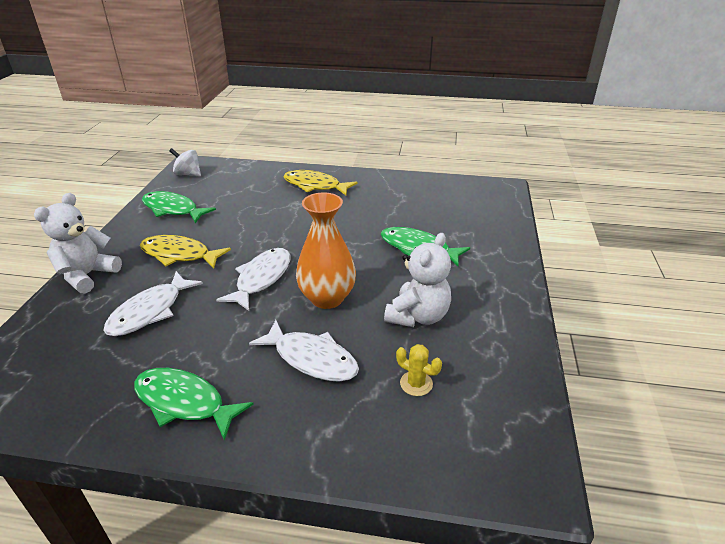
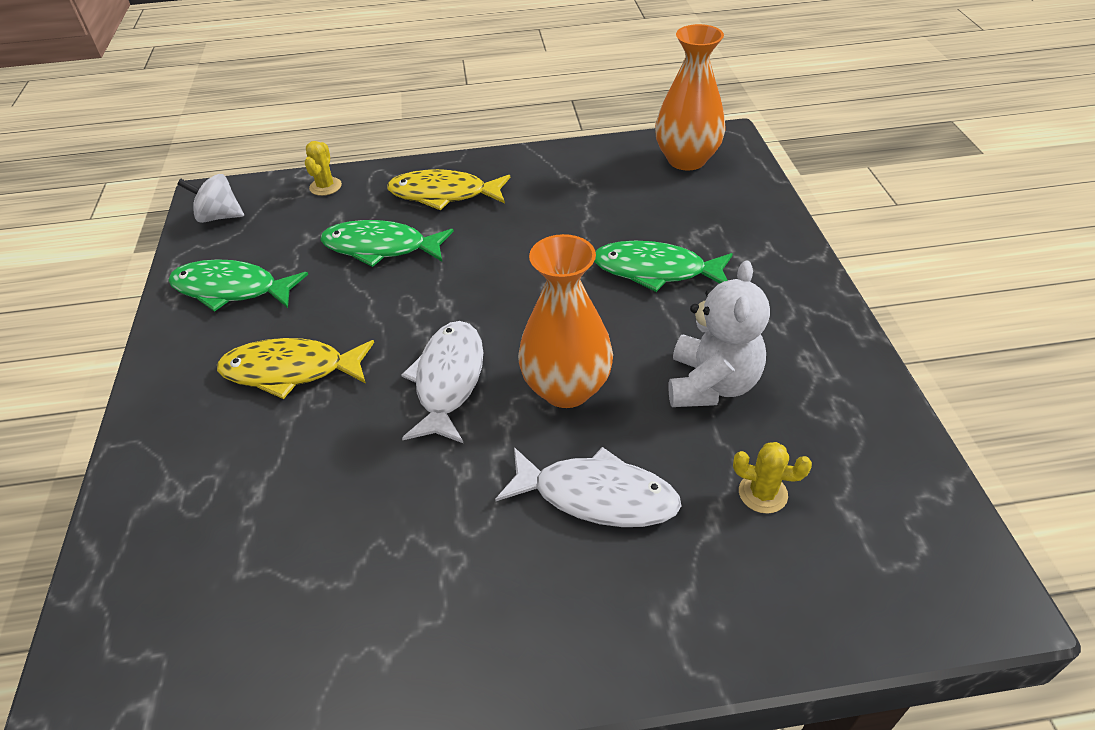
camera: 15 degrees left, 10 degrees up
(87, 275) = (153, 448): white teddy bear -> none
(150, 311) = (300, 485): white fish -> none
(184, 402) = (445, 625): green fish -> green fish (381, 247)
(252, 170) = (325, 186): none -> yellow cactus
(472, 194) = (686, 160): none -> orange vase

